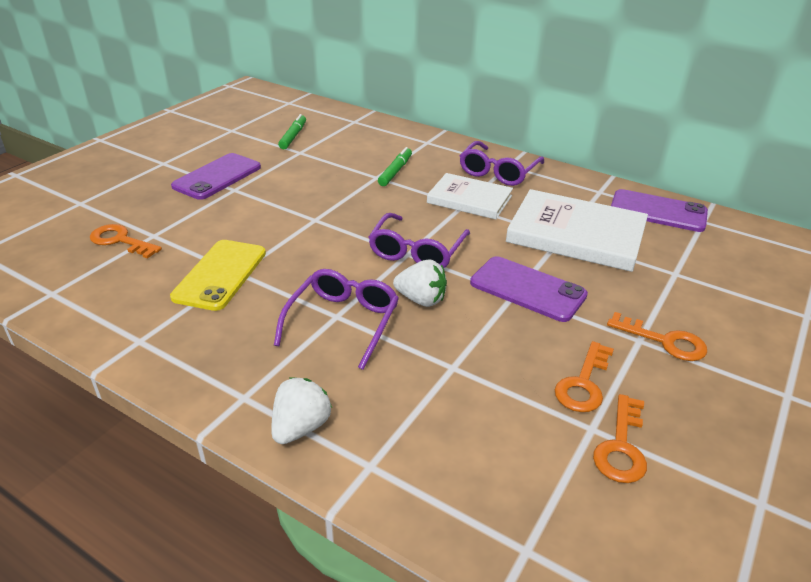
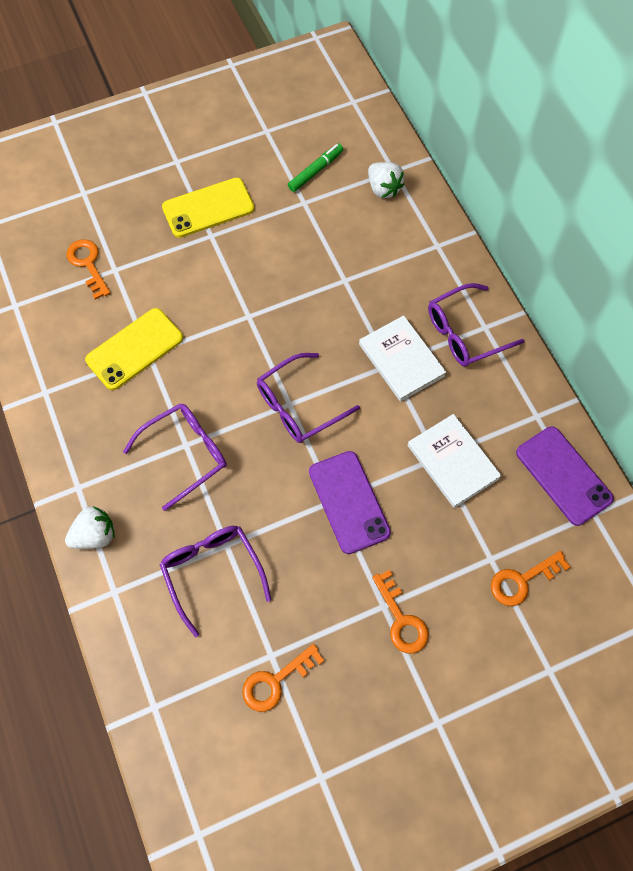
camera: 35 degrees right, 30 degrees up
(217, 177) = (208, 208): purple phone -> yellow phone
(395, 171) = (368, 281): green marker -> none
(421, 299) = (258, 464): white strawberry -> white strawberry (383, 188)
(461, 393) = (212, 572): none -> purple glasses
(576, 234) = (452, 462): white book -> white book, size x0.64
(583, 384) = (301, 617): orange key -> orange key (522, 580)

